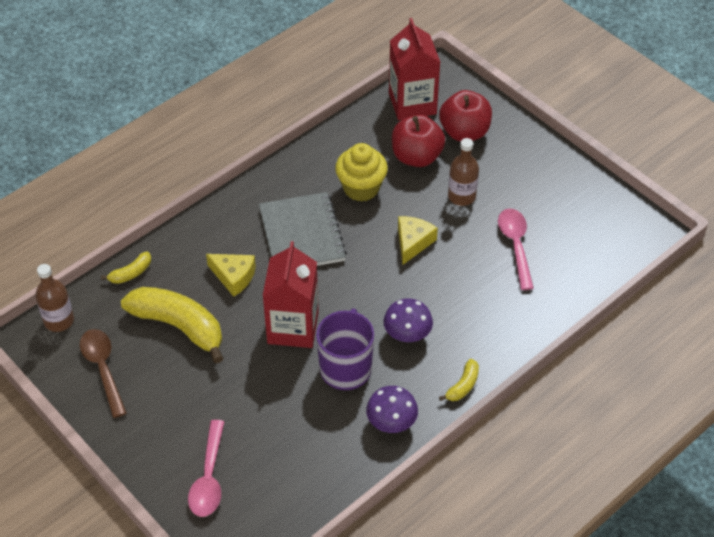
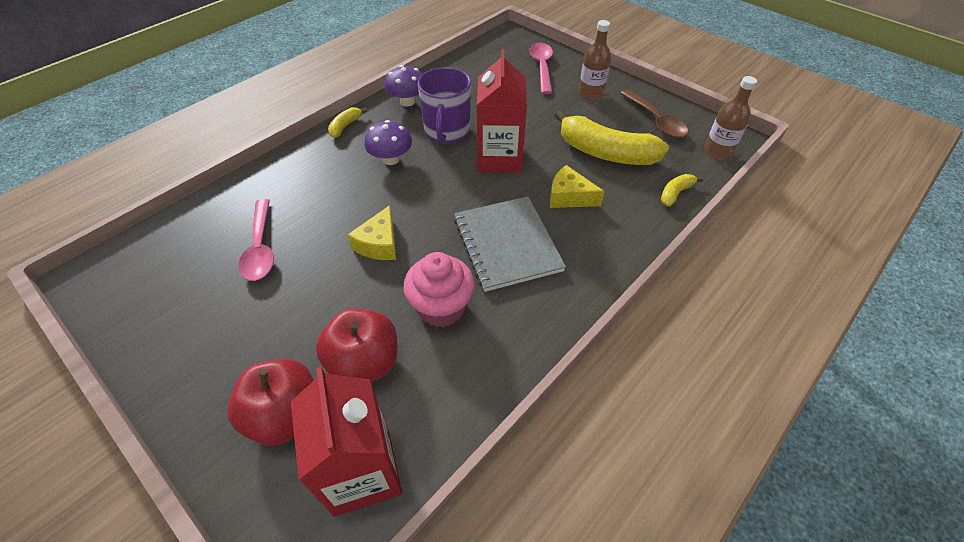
camera: 175 degrees right, 0 degrees up
(361, 188) = (441, 308): yellow cupcake -> pink cupcake
(461, 196) = (311, 306): brown bottle -> brown bottle (591, 92)

